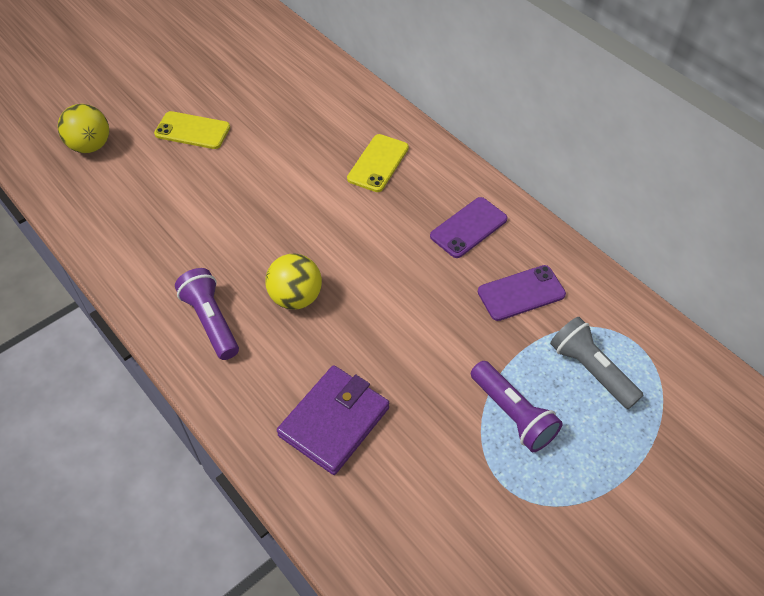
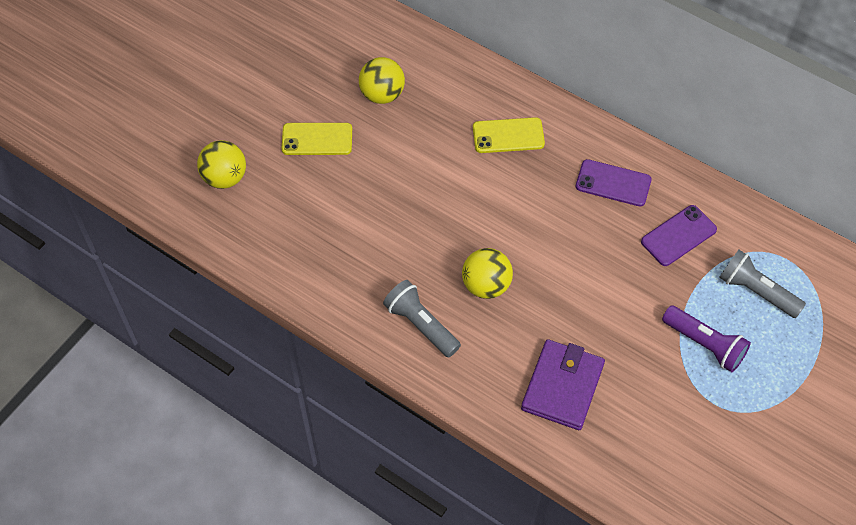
camera: 15 degrees left, 5 degrees up
(211, 321) = (421, 325): purple flashlight -> grey flashlight
(272, 105) = (382, 94): none -> yellow ball
(378, 163) = (508, 135): yellow phone -> yellow phone turned 75 degrees clockwise
(468, 227) = (613, 183): purple phone -> purple phone turned 75 degrees clockwise

